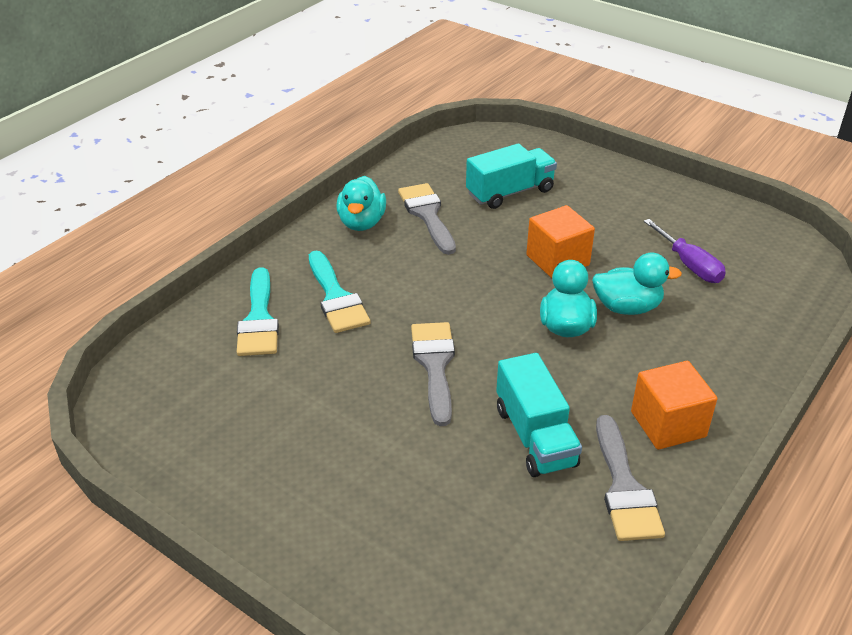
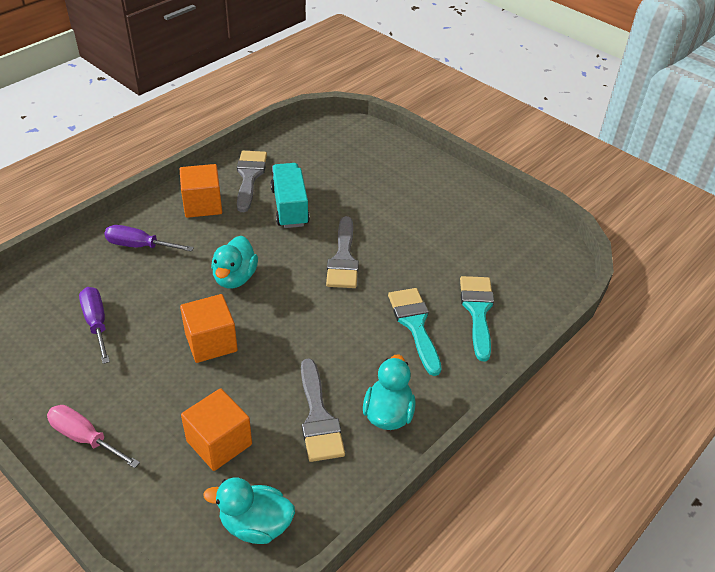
camera: 175 degrees left, 5 degrees up
(510, 192) = (219, 443): turquoise truck -> orange cube
(625, 185) = (85, 438): none -> pink screwdriver
(627, 307) = (177, 288): turquoise duck -> turquoise duck (255, 525)
(710, 352) = (139, 246): none -> purple screwdriver

